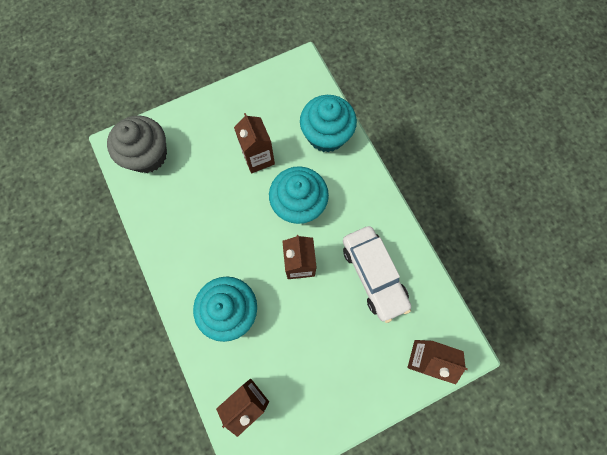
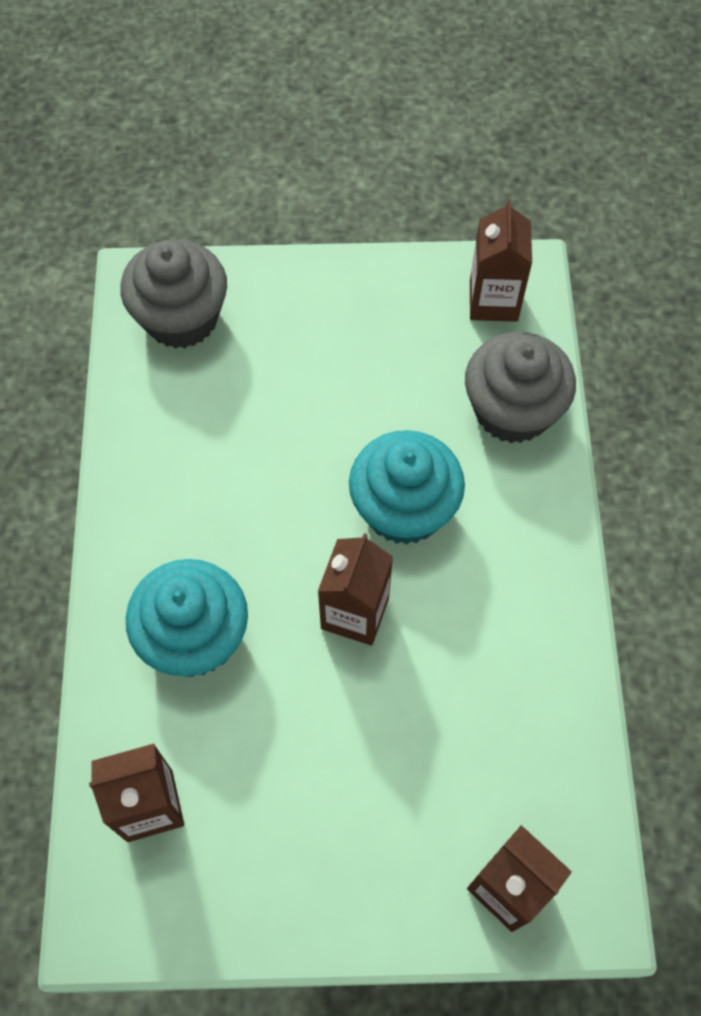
camera: 25 degrees right, 10 degrees down
(258, 158) = (369, 400): brown carton -> brown carton (493, 301)
(326, 135) = (512, 410): turquoise cupcake -> grey cupcake
(374, 274) = (483, 692): white car -> none

